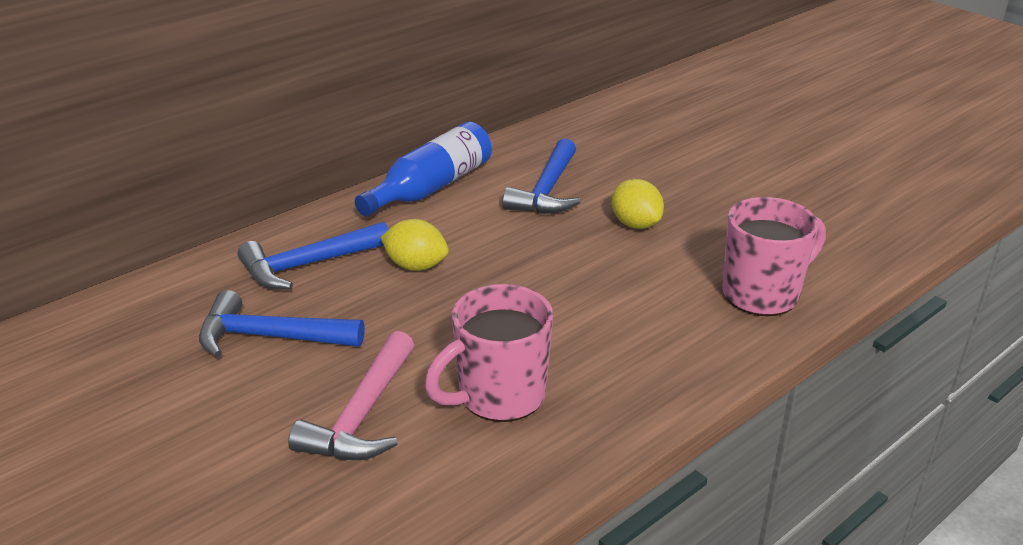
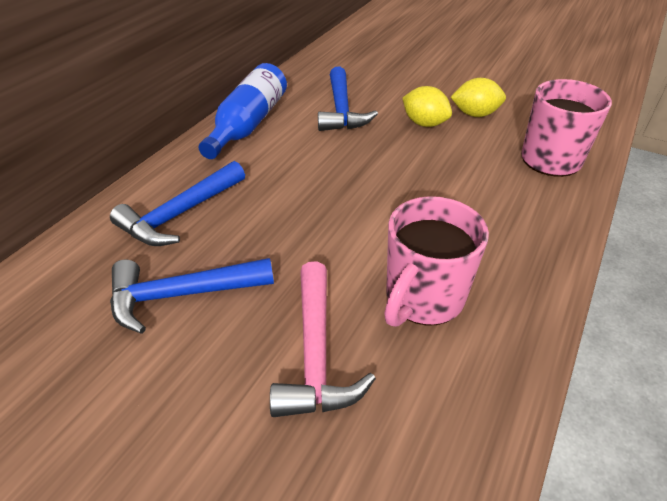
camera: 20 degrees left, 10 degrees up
(416, 266) = (276, 194): yellow lemon -> yellow lemon (475, 114)

